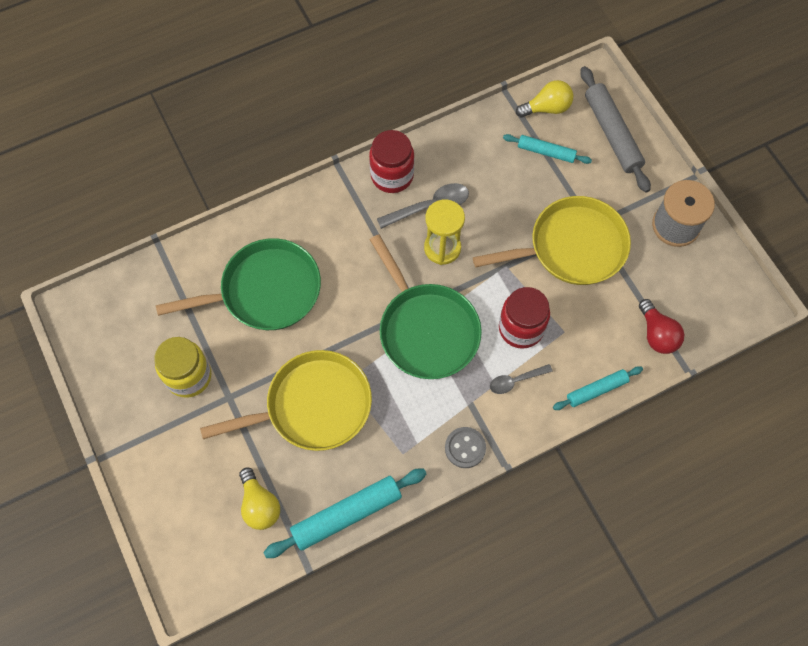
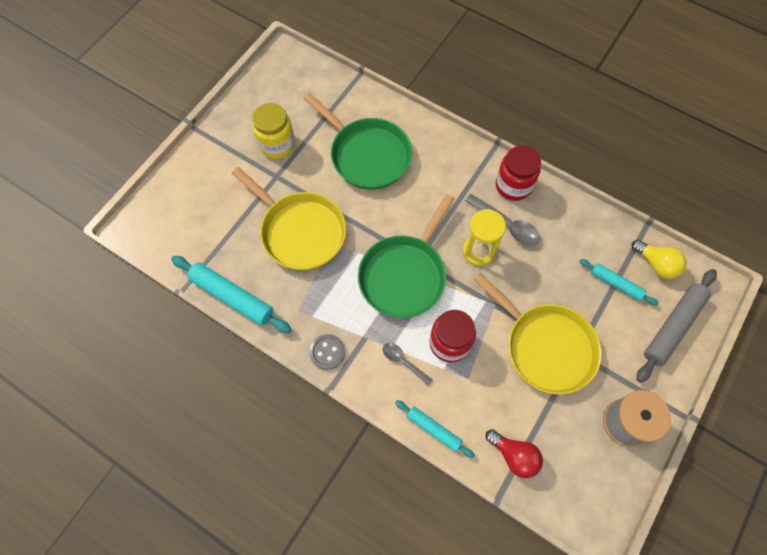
camera: 60 degrees right, 0 degrees up
(259, 505) = (210, 237): yellow light bulb -> none
(546, 152) = (616, 284): turquoise rolling pin -> turquoise rolling pin turned 45 degrees counterclockwise
(657, 334) = (514, 455): red light bulb -> red light bulb turned 90 degrees counterclockwise

